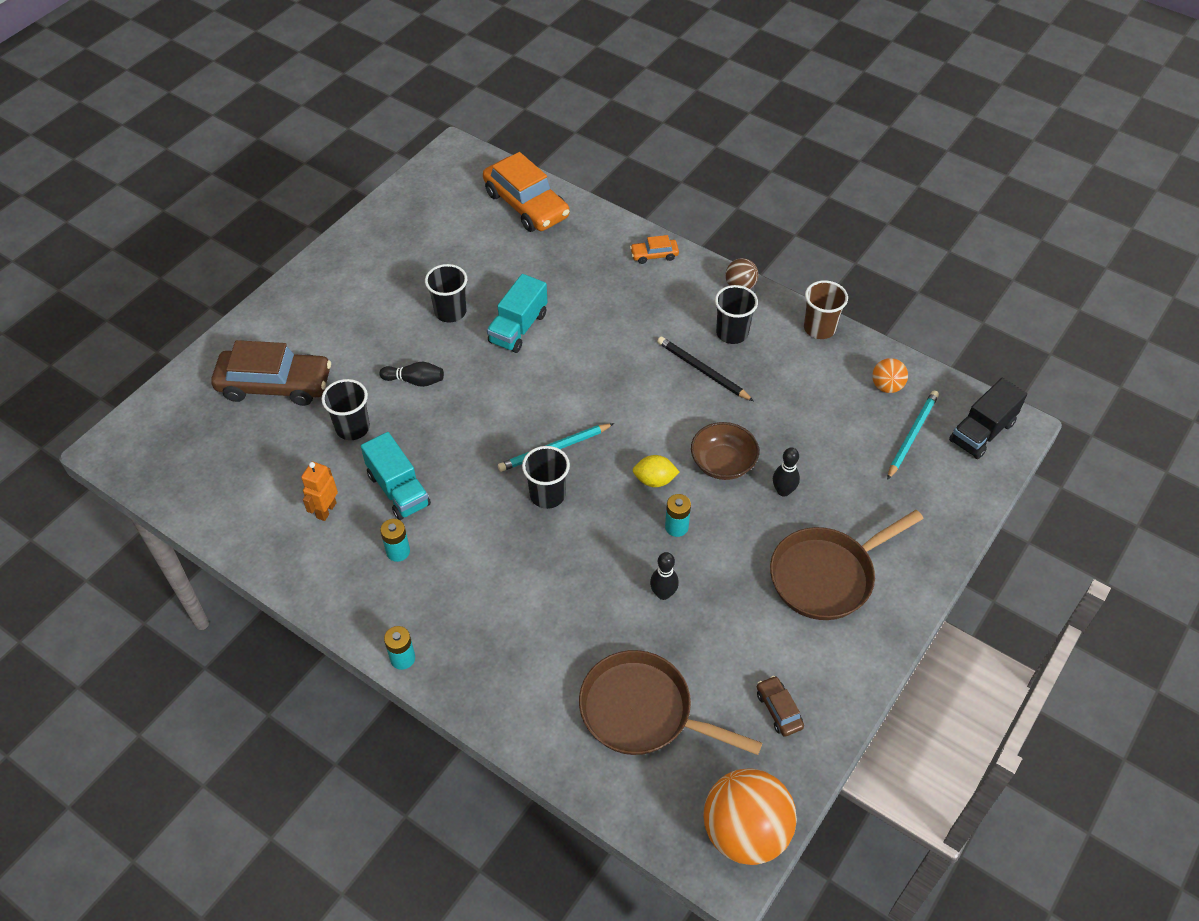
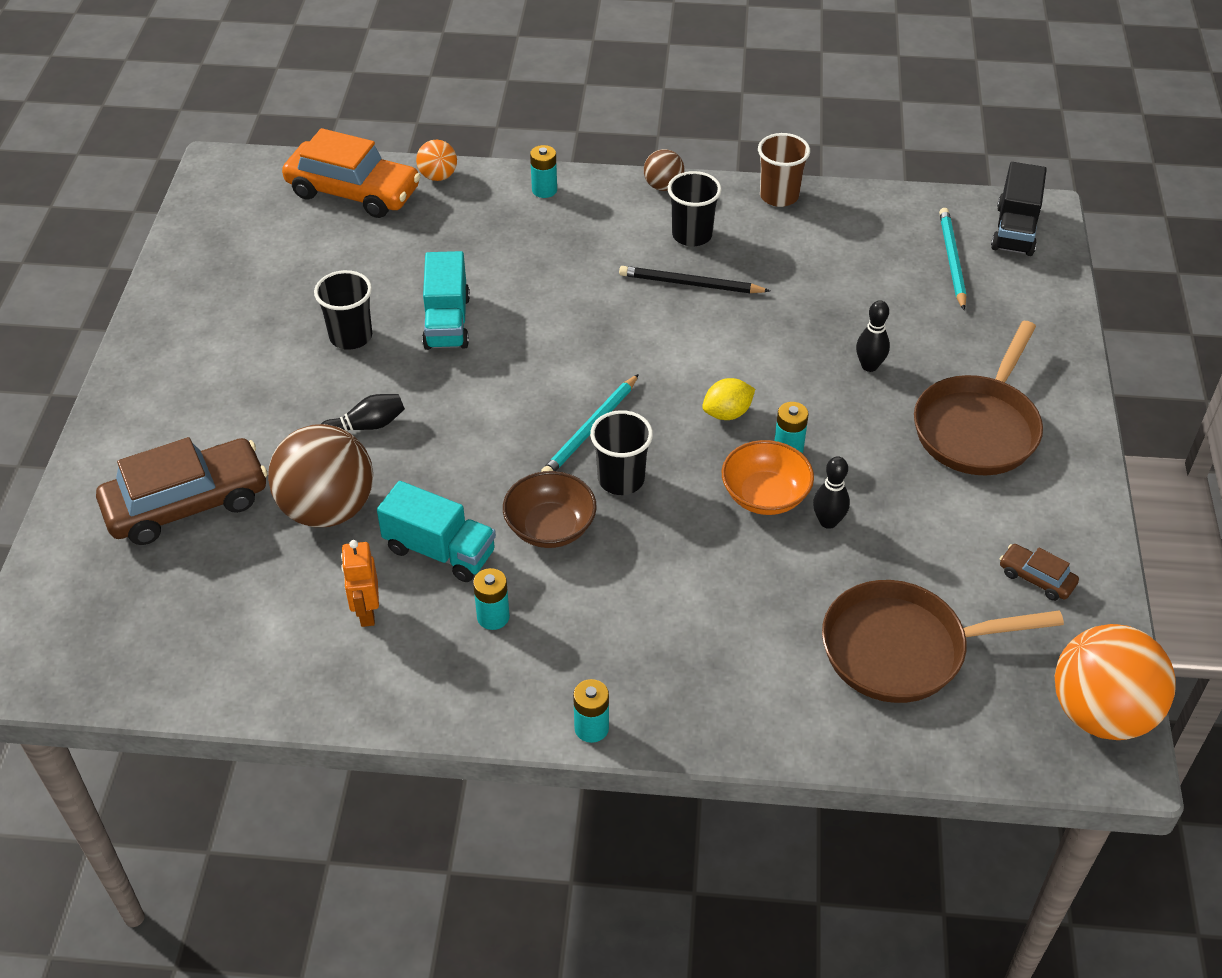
camera: 30 degrees left, 5 degrees down
(352, 428) = (328, 509): black cup -> brown ball
(634, 553) = (765, 495): none -> orange bowl
(654, 255) = (544, 190): orange car -> turquoise battery
(722, 463) = (785, 366): brown bowl -> brown bowl (550, 527)
(886, 386) = (890, 224): orange ball -> orange ball (438, 176)

